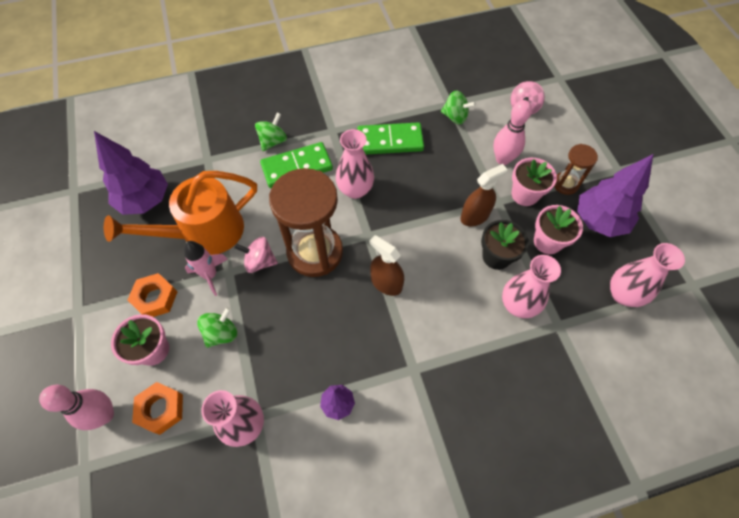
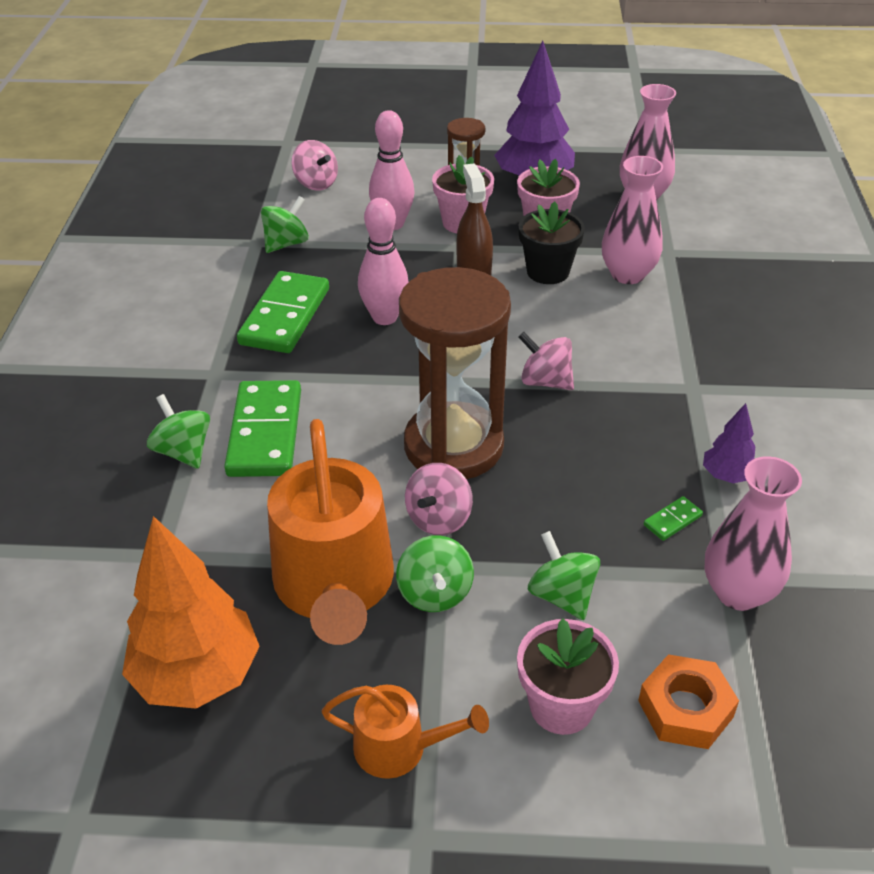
camera: 70 degrees left, 20 degrees down
(104, 414) = (675, 806): pink bowling pin -> pink bowling pin (384, 317)
(120, 288) = (399, 747): none -> orange watering can
(145, 200) = (197, 676): purple tree -> orange tree
(155, 298) = (449, 688): orange nut -> none
(210, 275) = (435, 593): pink rocket -> green spinning top
(291, 378) = (672, 520): none -> green domino
(355, 190) = (357, 375): pink vase -> none
(386, 283) = (545, 381): brown spray bottle -> pink spinning top

